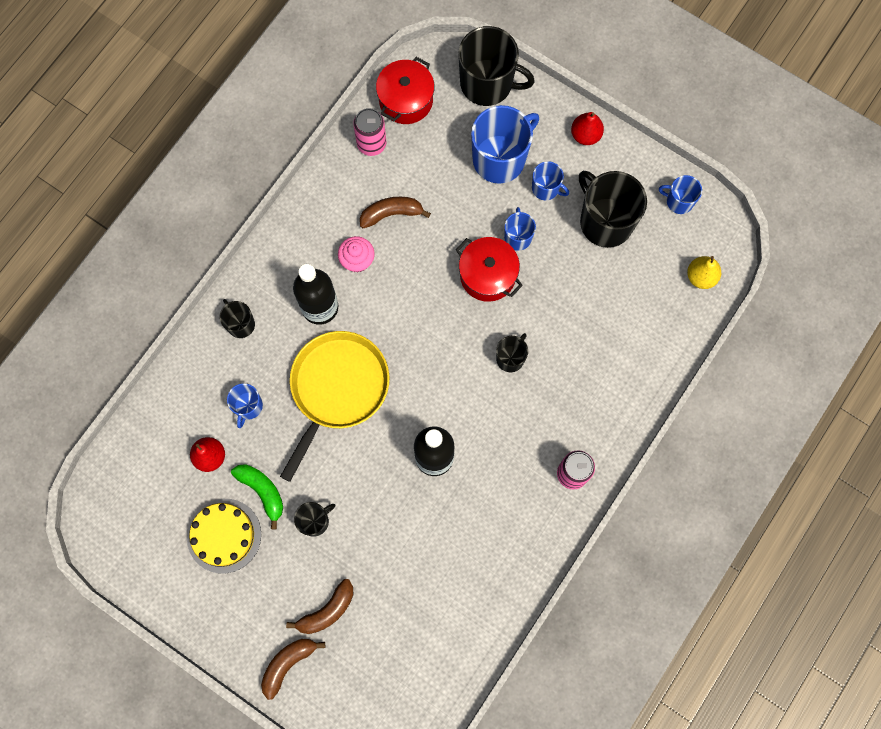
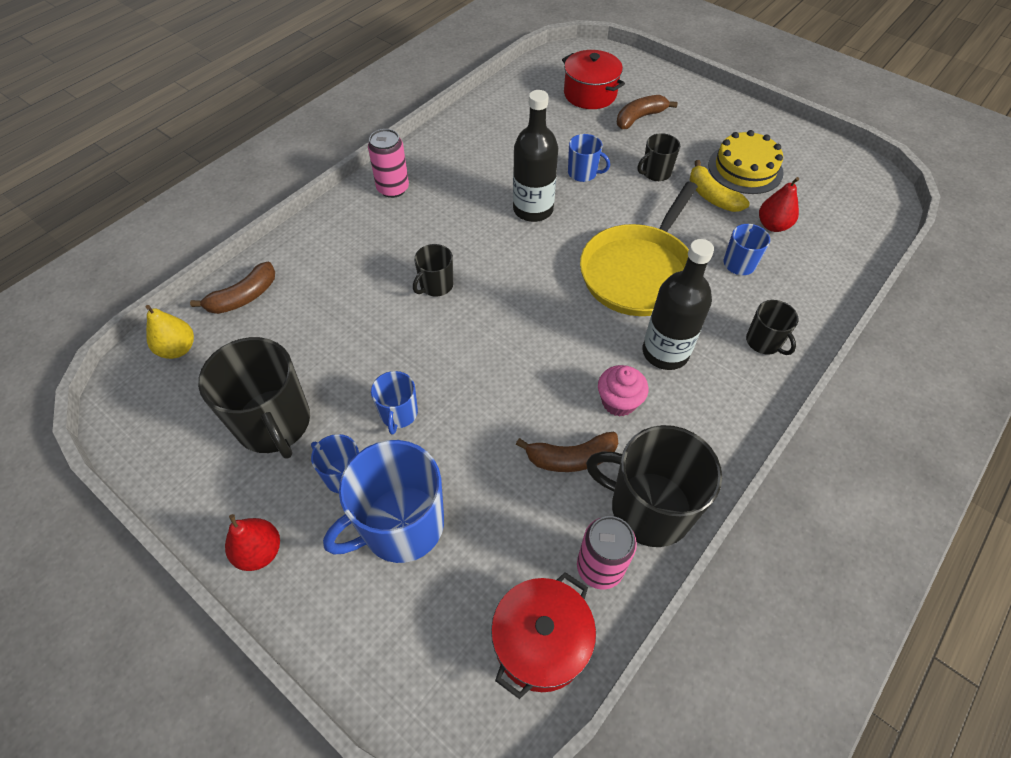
camera: 175 degrees left, 20 degrees down
(262, 491) = (712, 196): green banana -> yellow banana
(288, 664) = (672, 92): brown banana -> brown banana (243, 297)
(487, 83) = (396, 661): black mug -> black mug (648, 508)
(488, 275) = (447, 371): red pot -> red pot (590, 94)
(679, 201) = (162, 441): blue mug -> blue mug (583, 173)

